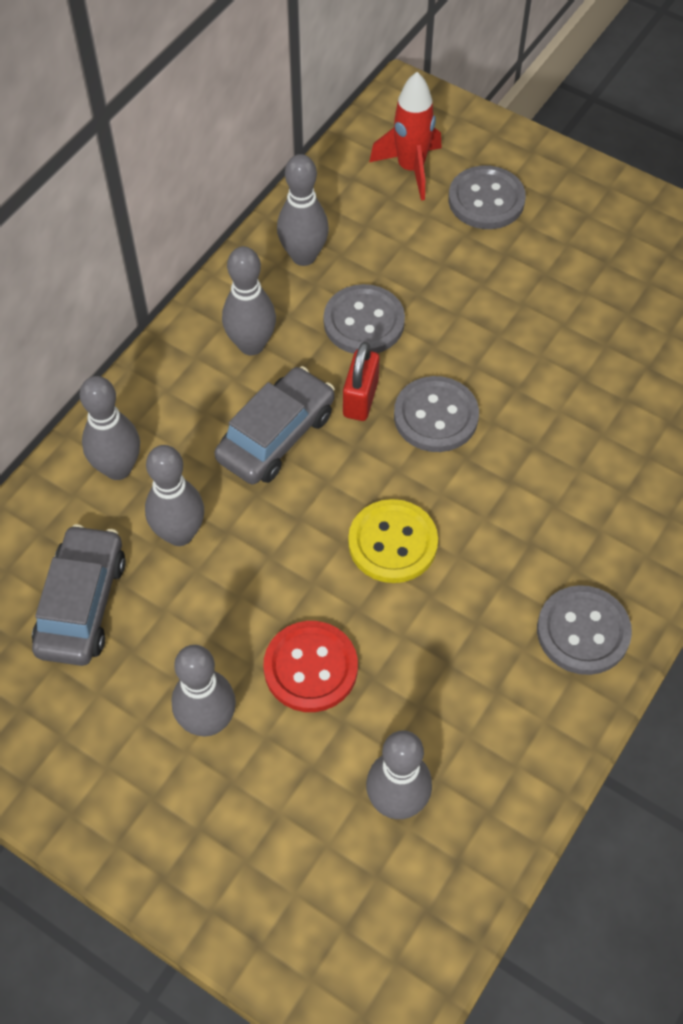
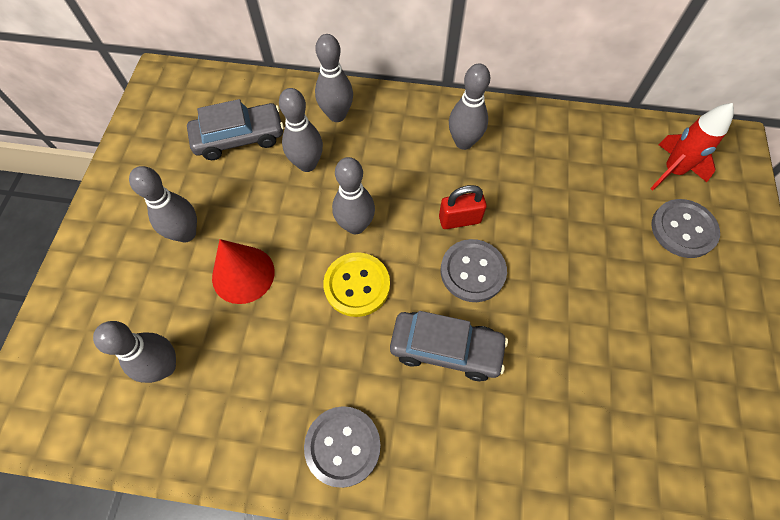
camera: 65 degrees right, 5 degrees up
(276, 436) = (403, 184): grey car -> grey car (446, 349)
(303, 256) = (551, 140): grey bowling pin -> grey bowling pin (355, 225)
(310, 668) = (243, 274): red button -> red cone
(364, 322) = (522, 196): grey button -> none

